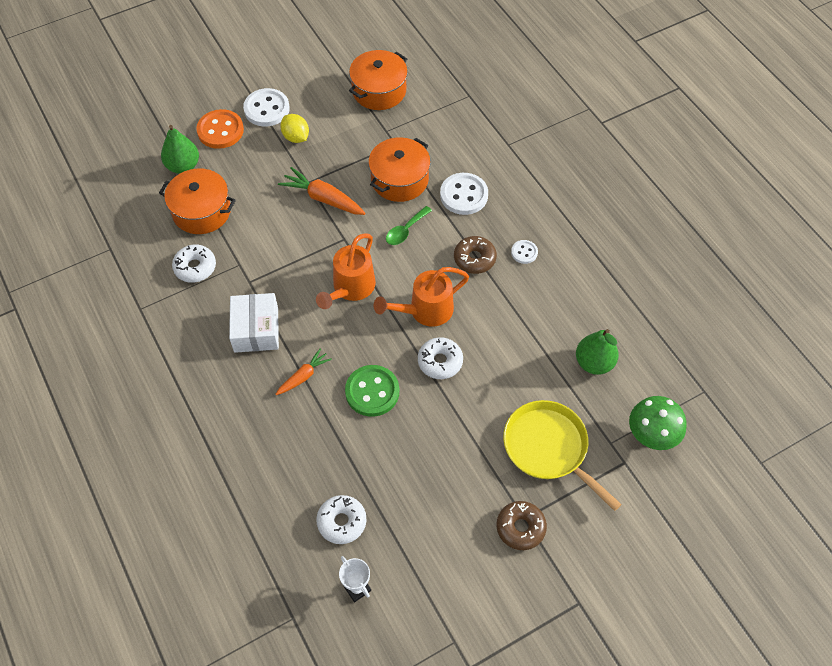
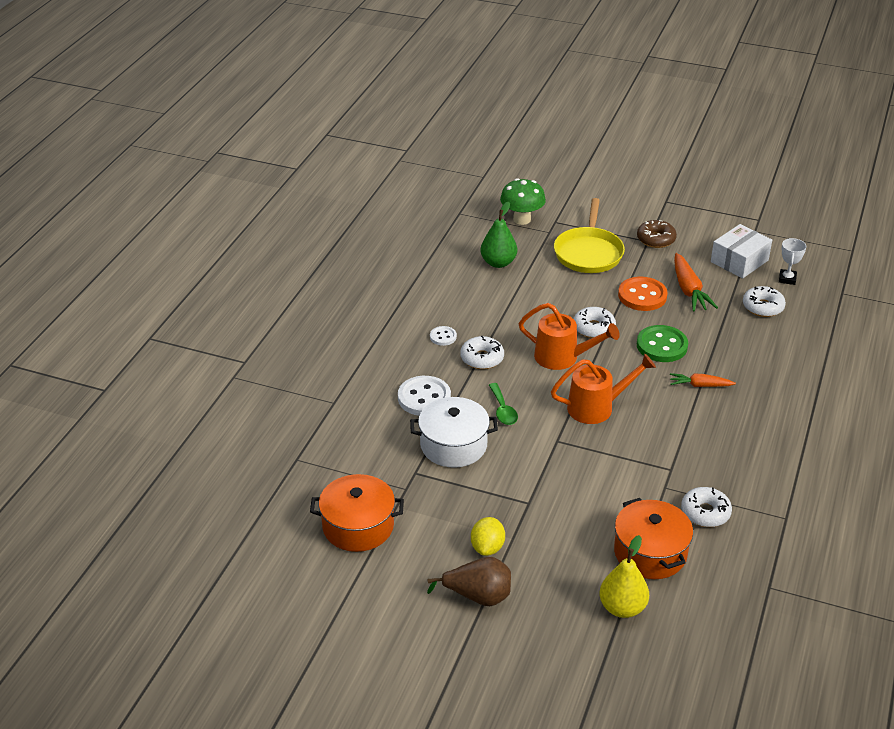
camera: 130 degrees left, 20 degrees down
(183, 166) = (622, 608): green pear -> yellow pear
(220, 130) = (547, 613): orange button -> orange button (642, 296)
(256, 330) = (703, 435): white box -> white box (739, 261)
(266, 109) = (478, 596): white button -> brown pear
(323, 198) = (533, 480): orange carrot -> orange carrot (689, 290)
(399, 180) = (453, 445): orange pot -> white pot
(405, 230) = (503, 410): green spoon -> green spoon turned 75 degrees clockwise
(474, 259) = (482, 358): brown donut -> white donut

